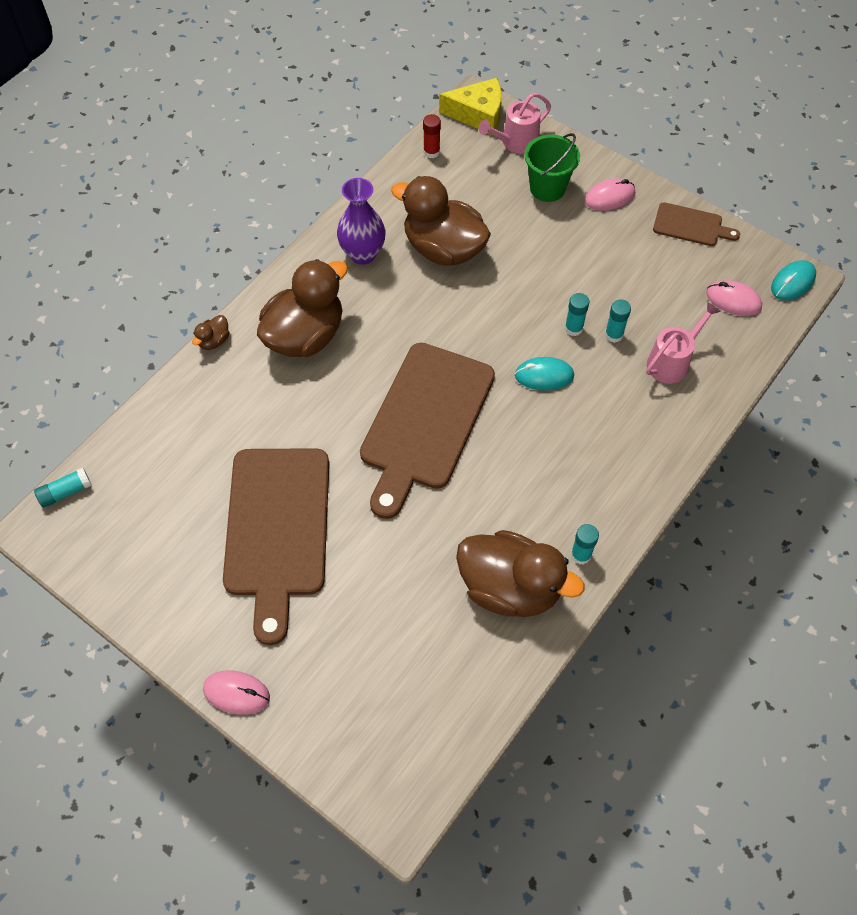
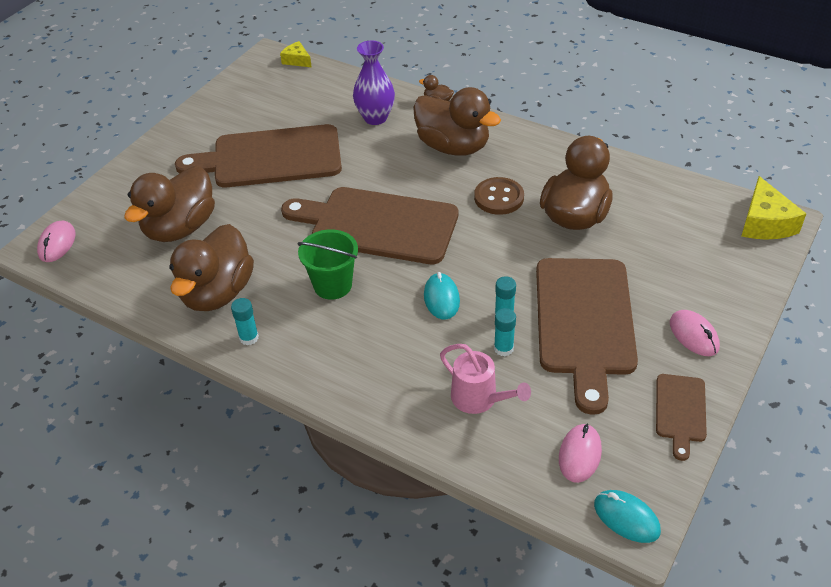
camera: 85 degrees right, 15 degrees down
(65, 492) = (297, 60): turquoise glue stick -> yellow cheese
(236, 693) = (140, 158): pink mouse -> pink mouse (57, 244)
(363, 254) = (551, 167): purple vase -> purple vase (375, 118)
(391, 634) = (180, 228): none -> brown duck
(402, 307) = (499, 198): none -> brown button
(431, 152) = (695, 195): red glue stick -> none
(515, 142) = (739, 254): pink watering can -> none
(547, 188) = (685, 283): green bucket -> green bucket (332, 285)
(587, 268) = (585, 322): none -> brown cutting board

